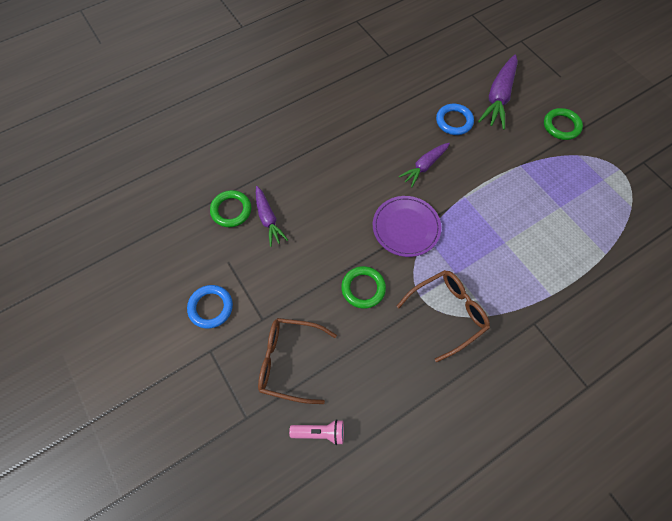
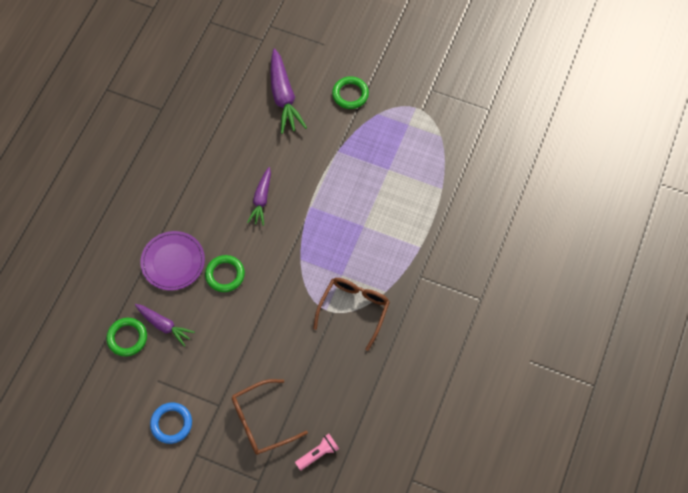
camera: 35 degrees left, 0 degrees up
(363, 288) = (279, 332): green ring -> green ring (225, 275)
(406, 227) = (280, 262): purple plate -> purple plate (173, 262)
(454, 121) = (260, 142): blue ring -> none

